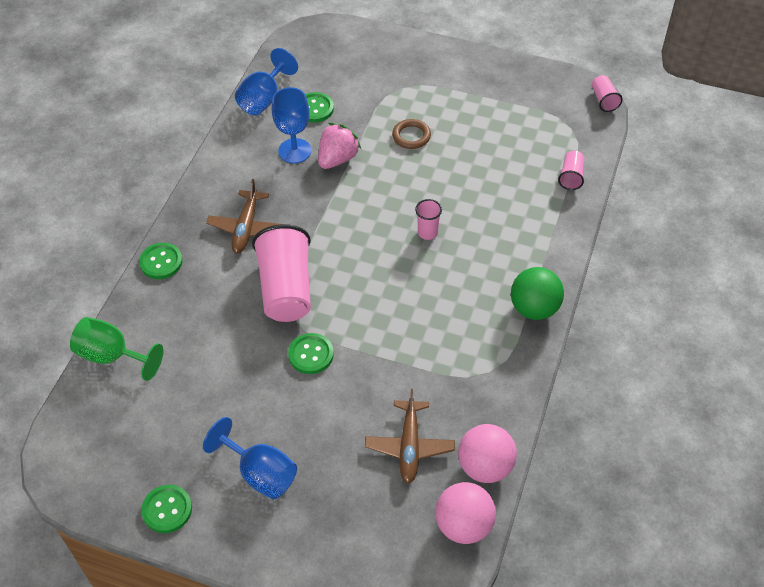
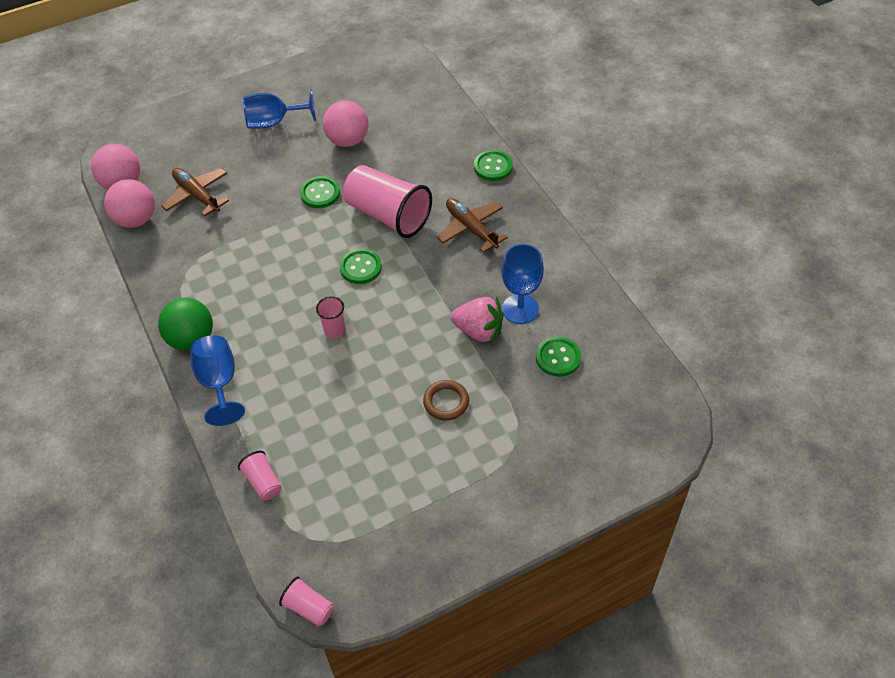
camera: 135 degrees right, 0 degrees up
(112, 356) = (440, 105): green goblet -> none
(167, 509) = (305, 76): green button -> green button (361, 267)
(226, 389) = (348, 140): none -> pink ball
(263, 99) = (610, 330): blue goblet -> blue goblet (219, 383)
(337, 159) = (479, 331): pink strawberry -> pink strawberry turned 60 degrees counterclockwise

